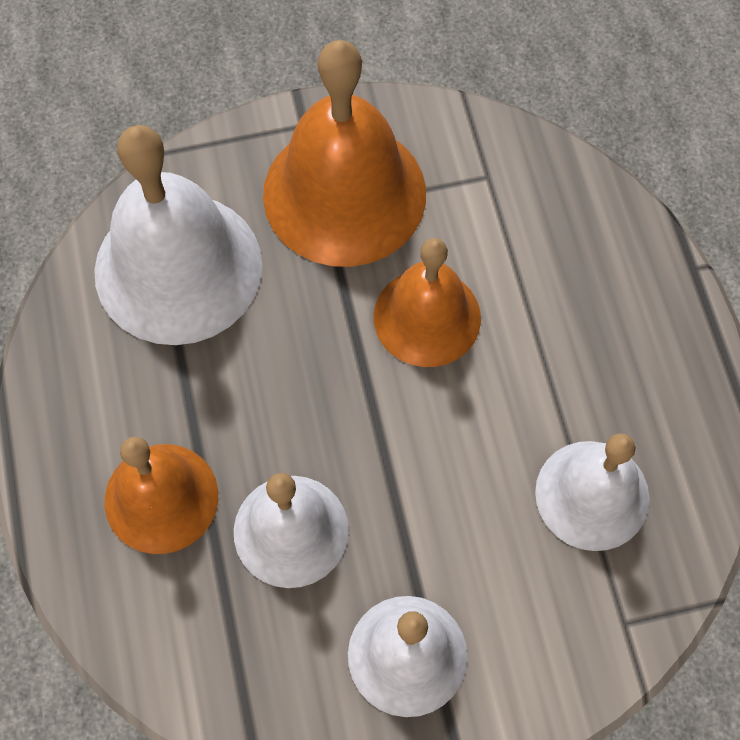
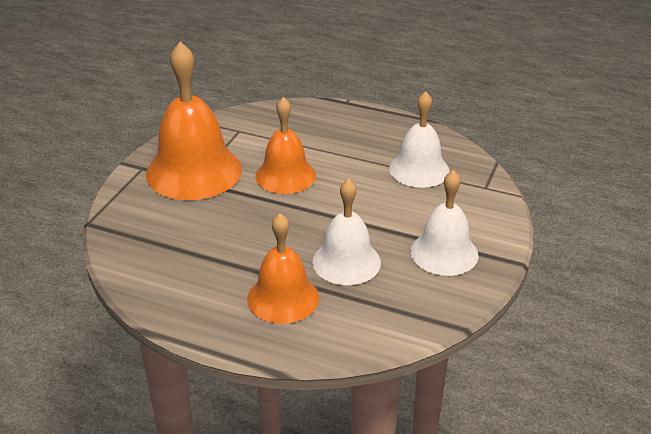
camera: 55 degrees left, 30 degrees down
(178, 268) = (164, 238): white bell -> none

